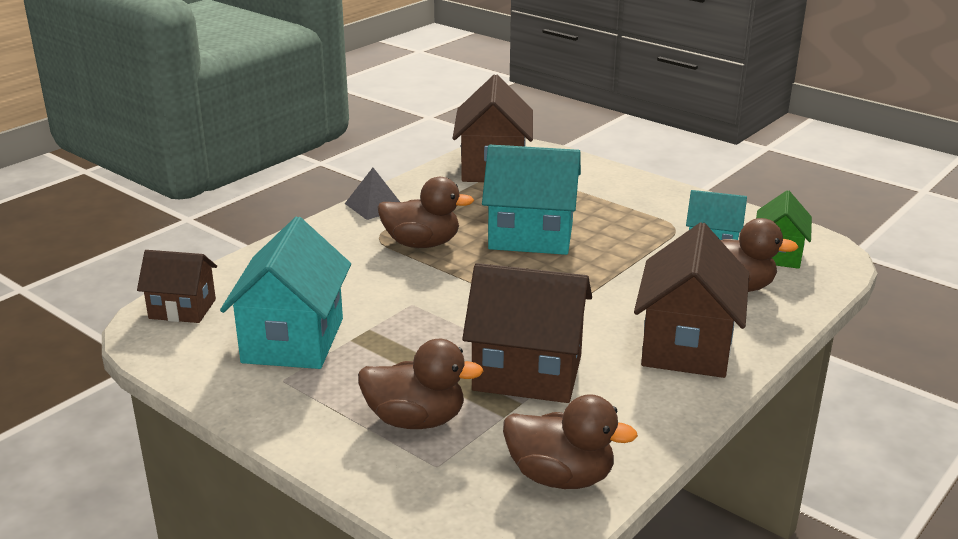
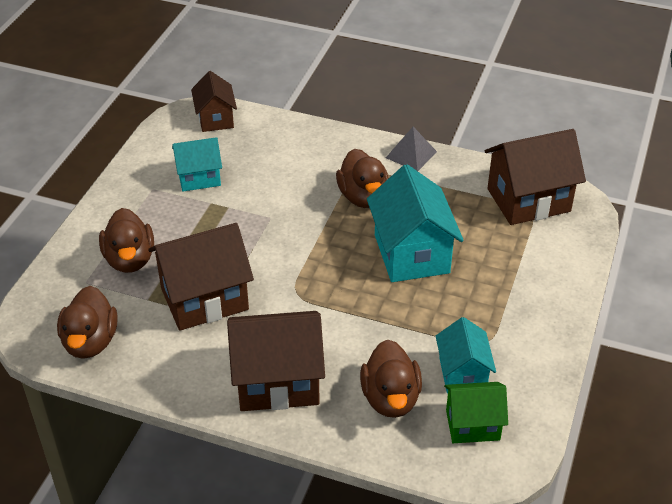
camera: 70 degrees right, 15 degrees up
(293, 340) = (199, 178): turquoise house -> turquoise house, size x0.60
(527, 373) = (204, 299): brown house -> brown house turned 75 degrees clockwise

